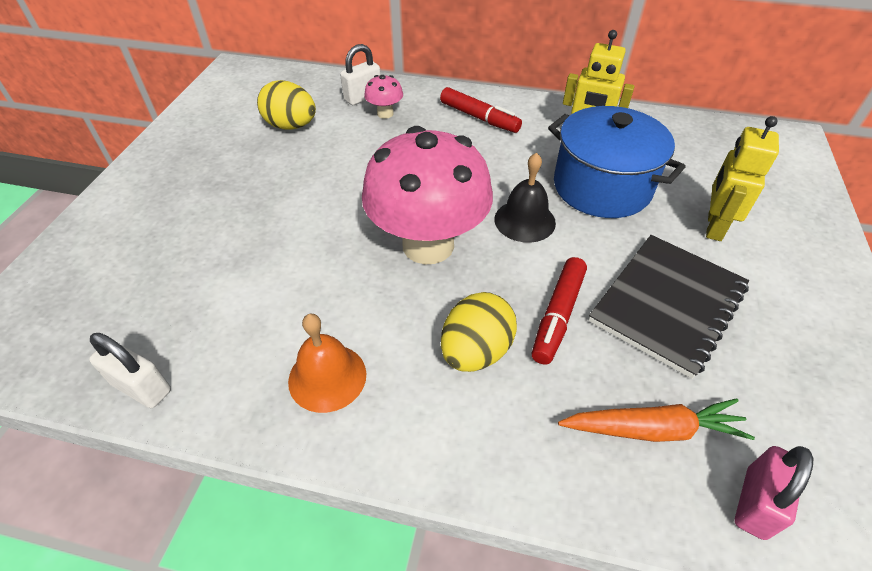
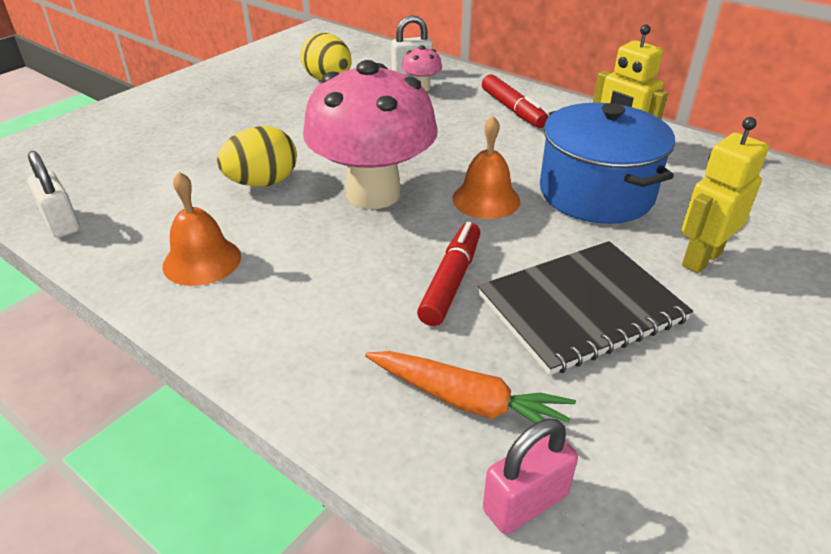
camera: 25 degrees right, 10 degrees down
(476, 351) = (346, 283): yellow egg -> yellow egg (262, 183)
(524, 220) = (486, 199): black bell -> orange bell
(557, 315) = (451, 281): red marker -> red marker turned 150 degrees clockwise

